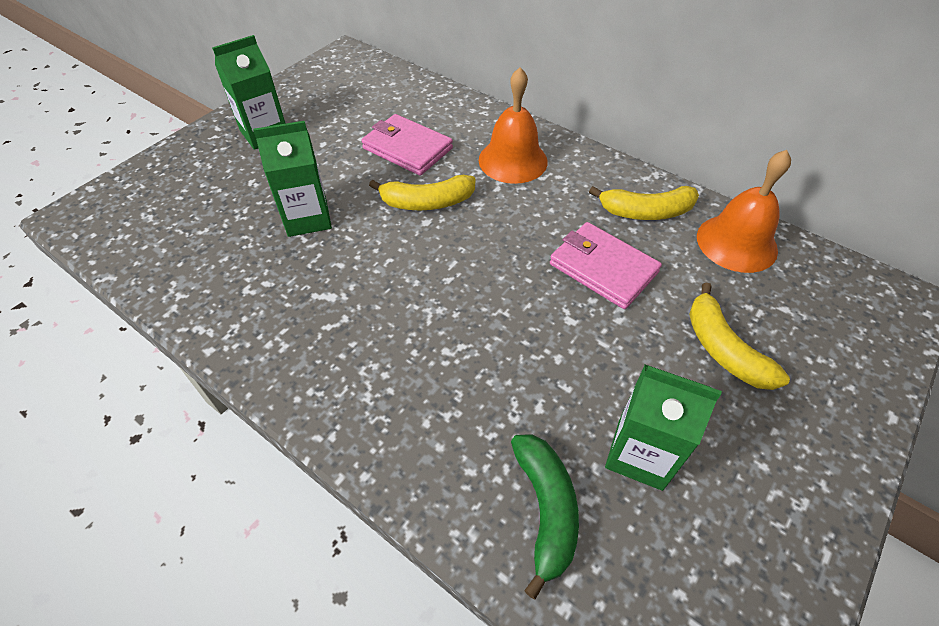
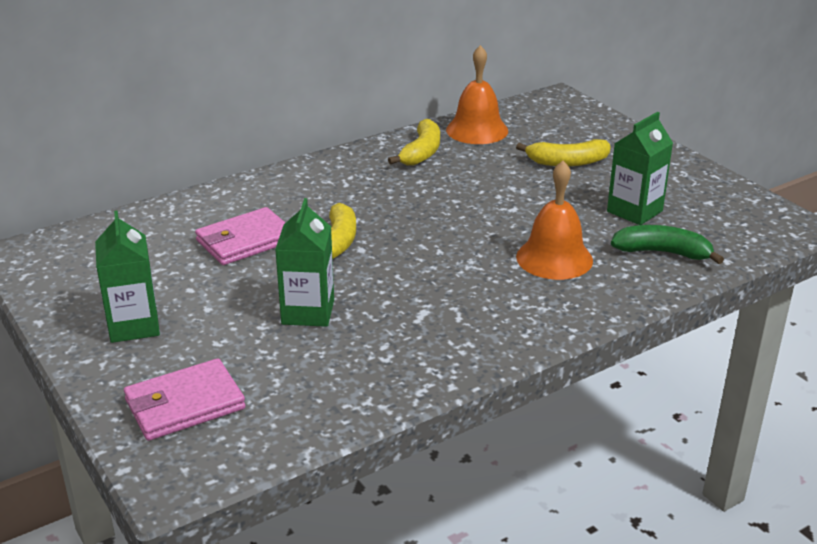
camera: 70 degrees left, 20 degrees down
(513, 160) = (312, 192): orange bell -> orange bell (554, 258)
(603, 268) = (470, 184): pink wallet -> pink wallet (184, 404)

